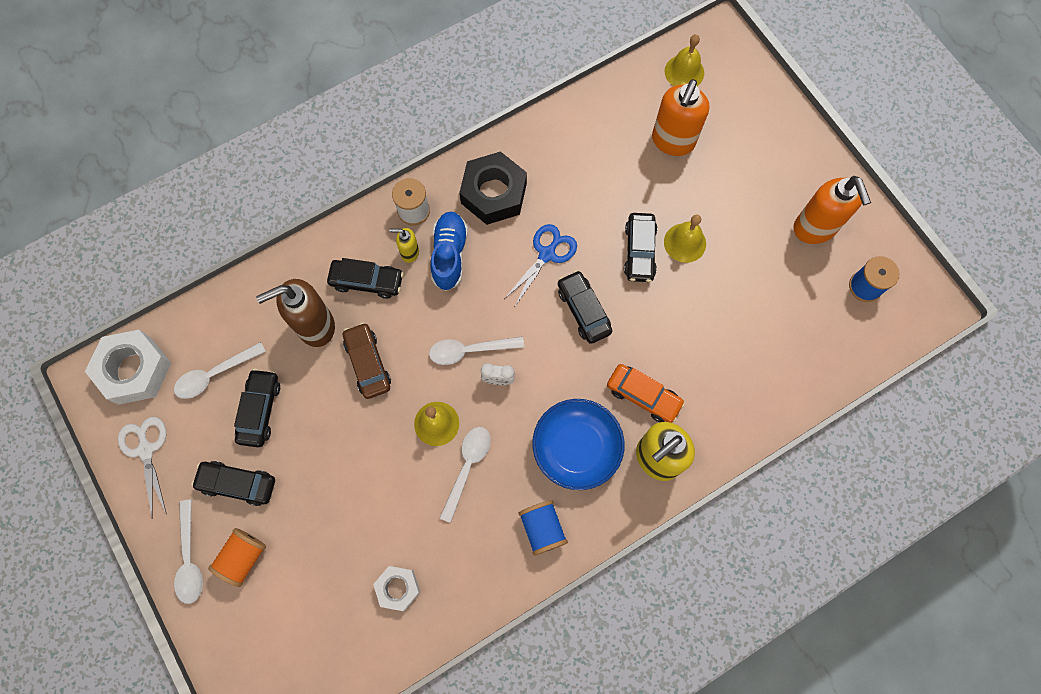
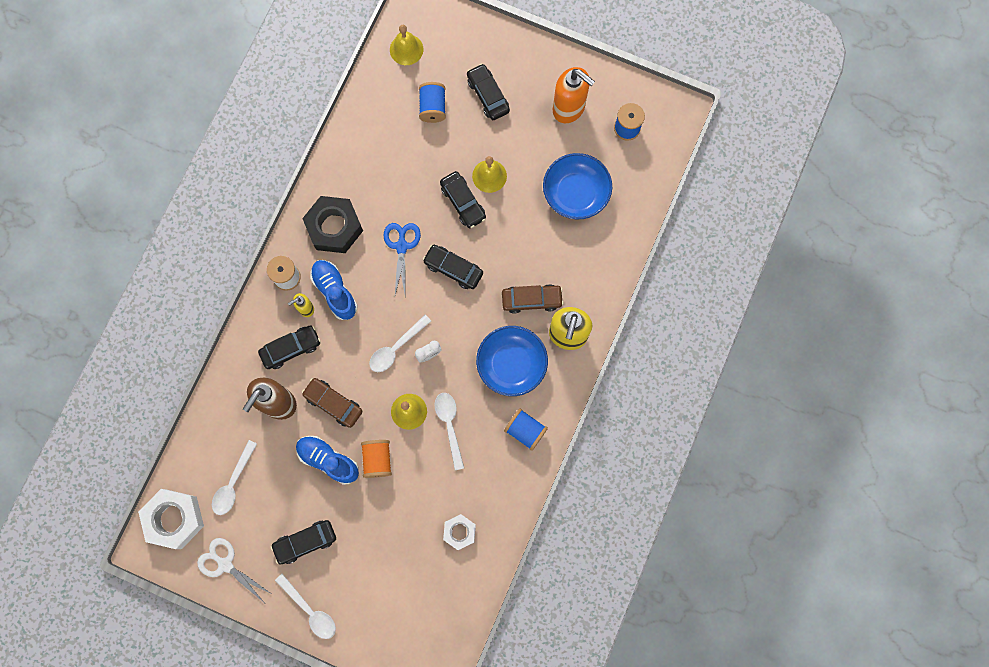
camera: 35 degrees left, 5 degrees up
(243, 557) = (345, 584): orange spool -> orange spool (377, 459)
(260, 410) = (283, 485): black car -> black car (488, 95)
(321, 417) = (328, 460): none -> blue shoe
(643, 396) = (531, 300): orange car -> brown car
(672, 141) = (433, 107): orange soap dispenser -> blue spool
(765, 317) = (576, 193): none -> blue bowl

